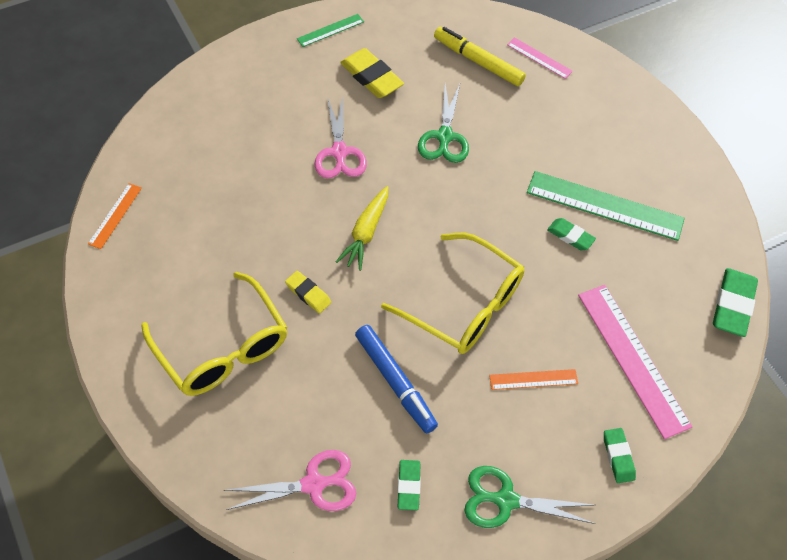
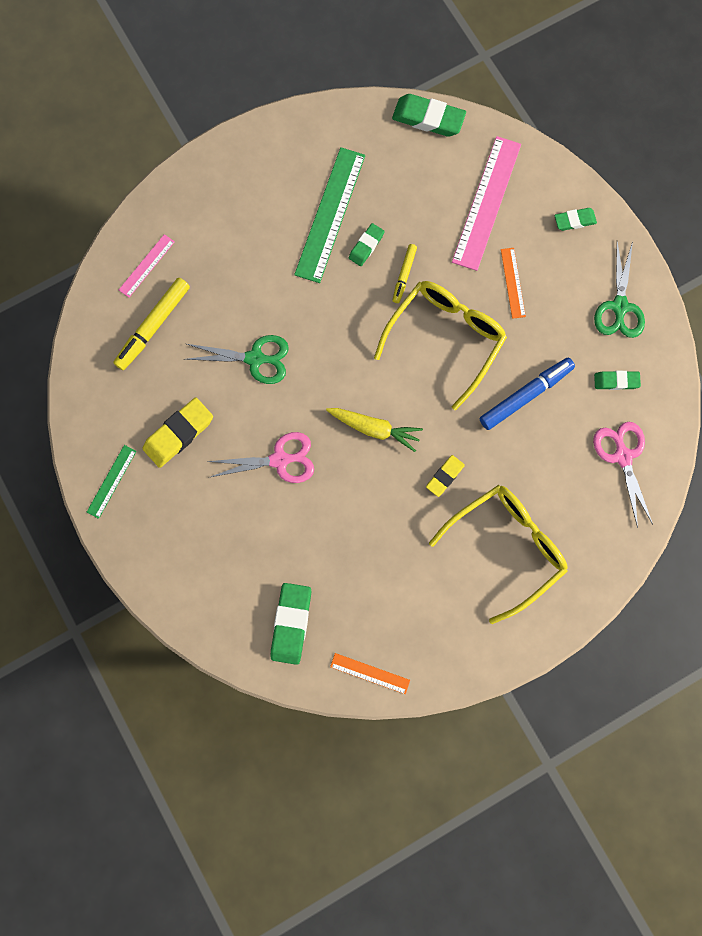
camera: 90 degrees left, 20 degrees up
(177, 155) = (291, 623): none -> green eraser
(330, 30) = (111, 481): green ruler -> green ruler turned 60 degrees clockwise
(538, 270) = (404, 275): none -> yellow marker
(633, 359) = (486, 203): pink ruler -> pink ruler turned 45 degrees counterclockwise

